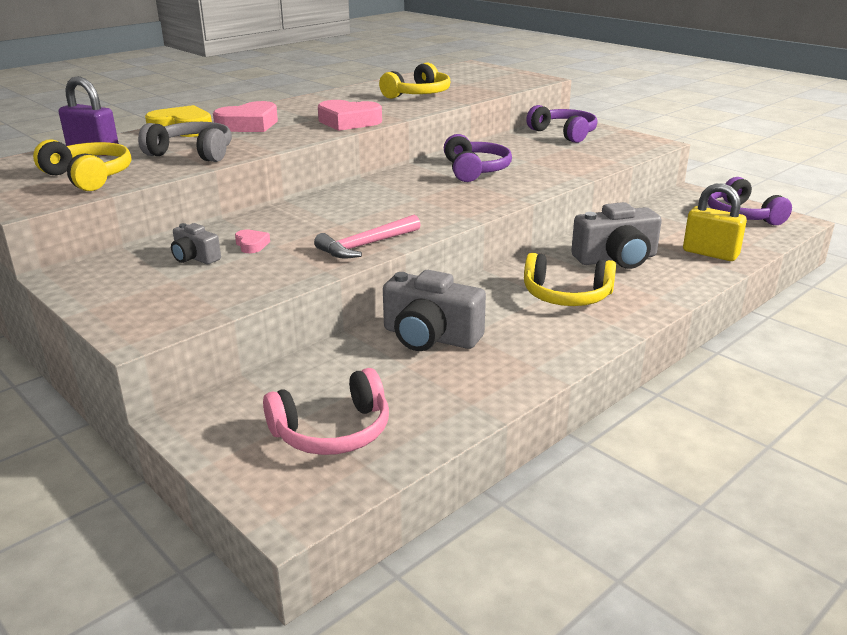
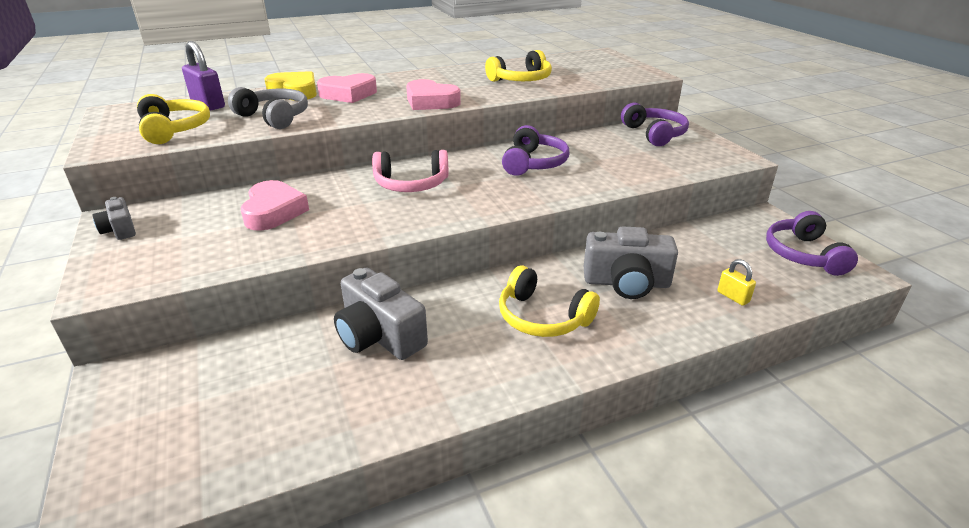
camera: 20 degrees right, 5 degrees up
(195, 258) = (219, 216): grey camera -> grey camera (120, 230)
(251, 245) = (273, 211): pink heart -> pink heart, size x2.05
(332, 431) = (208, 425): pink headphones -> pink headphones (411, 184)
(366, 245) = (362, 231): pink hammer -> none
(710, 253) = (733, 297): yellow padlock -> yellow padlock, size x0.55

